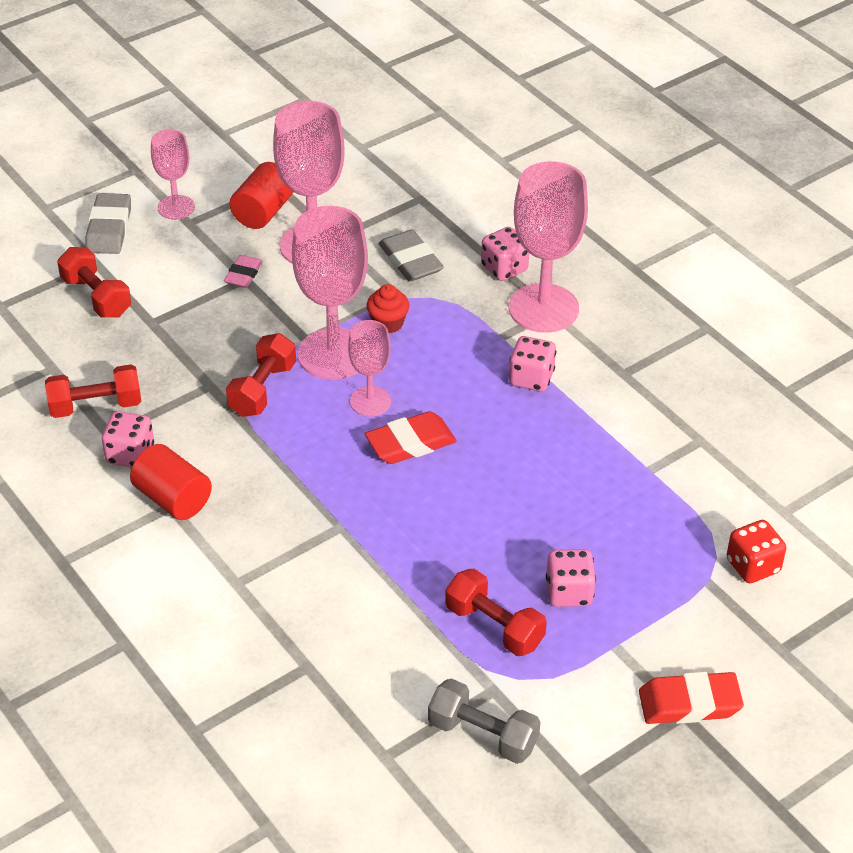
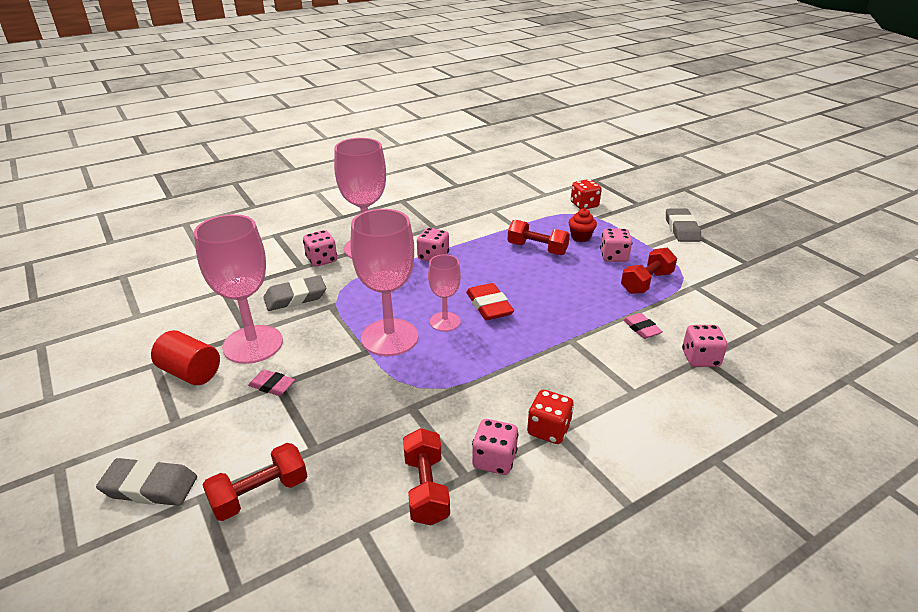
camera: 85 degrees left, 10 degrees down
(173, 499) = (548, 430): red cylinder -> red dice
(176, 207) = (146, 432): pink goblet -> none
(262, 389) = (422, 376): red dumbbell -> red dumbbell (537, 249)
(306, 662) = (700, 358): none -> pink dice
(371, 605) = (641, 328): none -> pink eraser
(388, 323) = (362, 310): red cupcake -> red cupcake (580, 237)
(483, 735) = (730, 291): grey dumbbell -> none
(689, 703) = (682, 229): red eraser -> grey eraser

